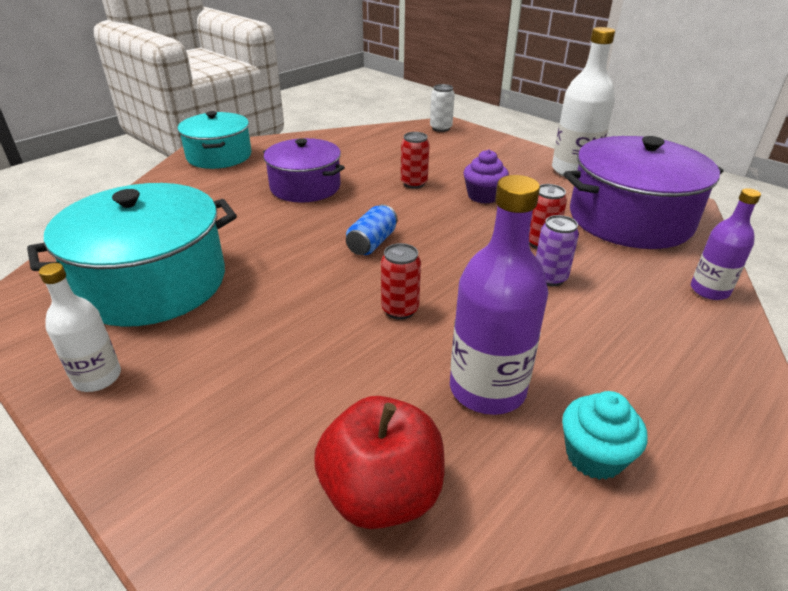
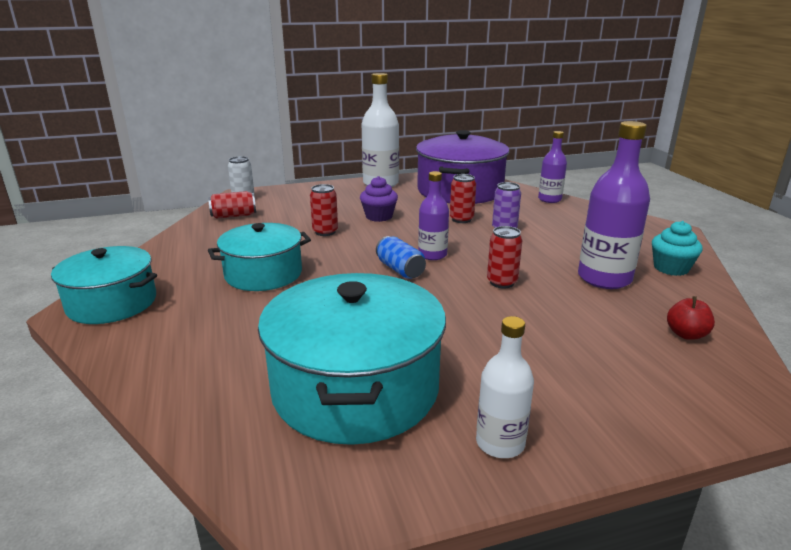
camera: 60 degrees left, 10 degrees down
(305, 187) = (263, 274): purple pot -> turquoise pot
(381, 494) = (686, 334): red apple -> red apple, size x0.50
(400, 138) = (234, 216): none -> red can
(424, 250) = (432, 255): none -> purple bottle

